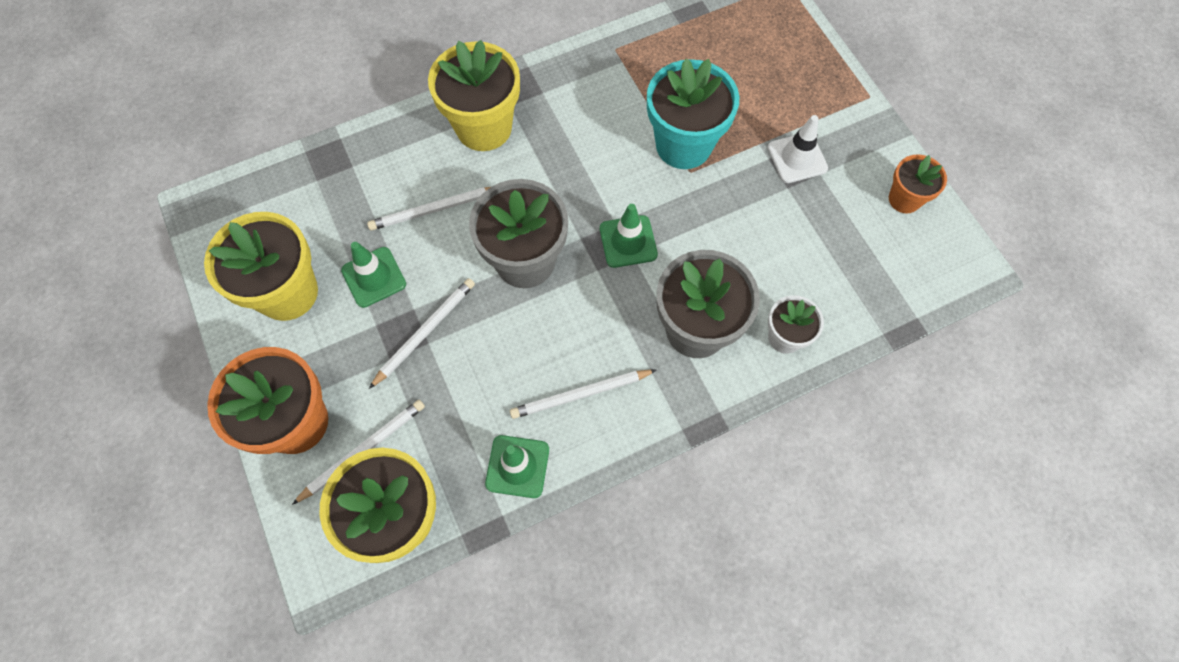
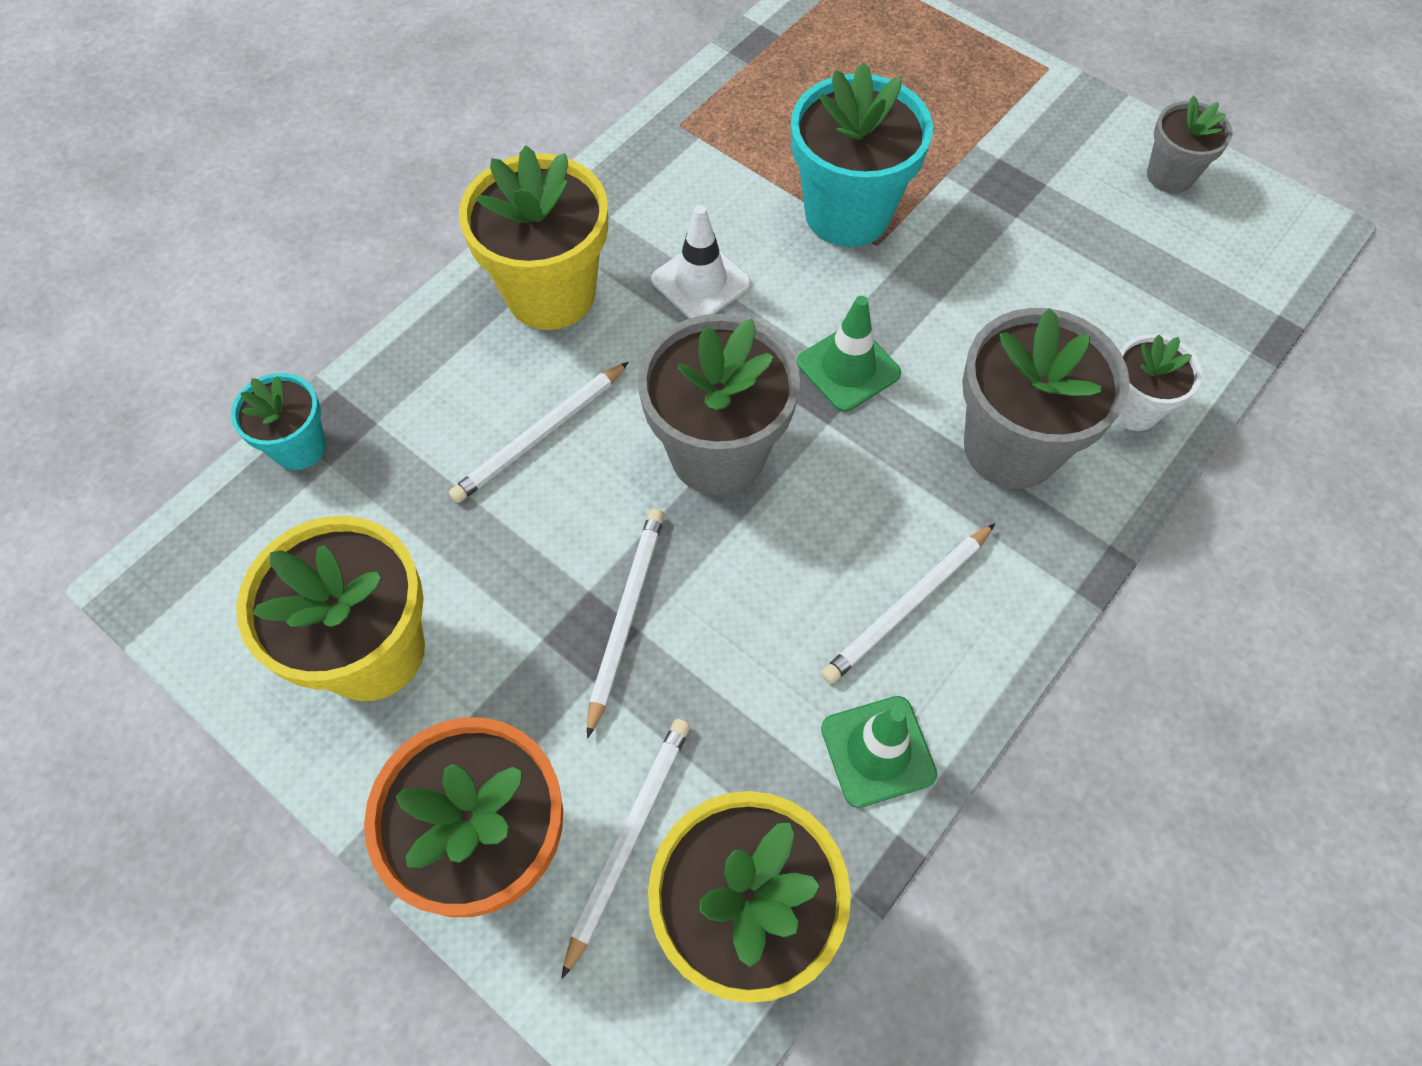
camera: 25 degrees left, 5 degrees down
(306, 163) = (299, 447): none -> turquoise flower pot
(374, 277) = (500, 570): green traffic cone -> none
(797, 158) = (1005, 175): white traffic cone -> white traffic cone (701, 282)
(904, 199) = (1170, 175): orange flower pot -> grey flower pot

